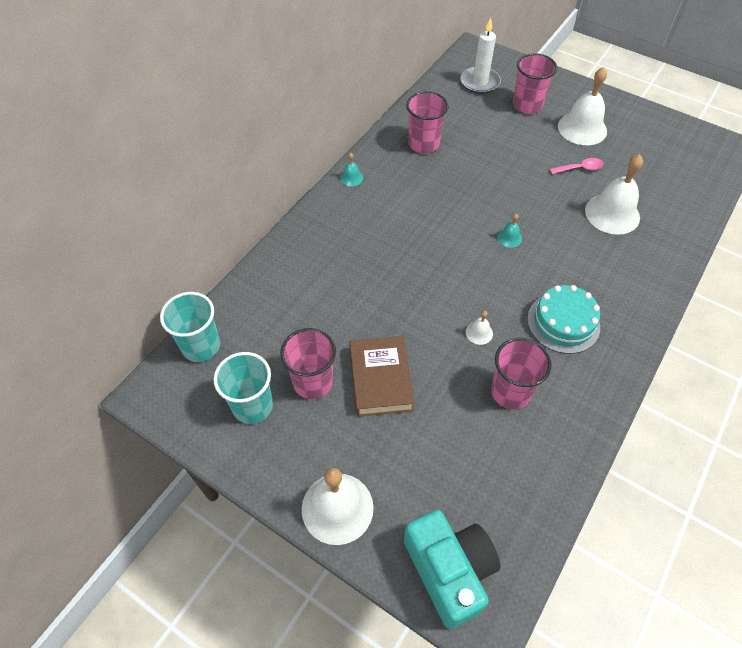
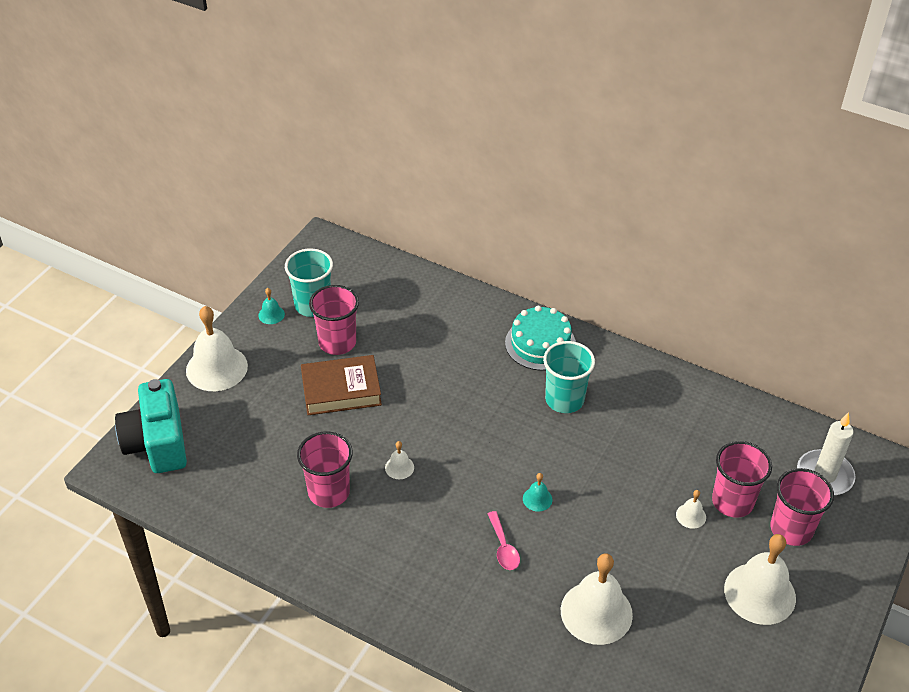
camera: 85 degrees right, 10 degrees down
(201, 346) = (373, 265): turquoise cup -> turquoise cup (564, 399)
(351, 178) = (606, 352): turquoise bell -> turquoise bell (271, 314)
(423, 144) = (680, 416): pink cup -> pink cup (732, 501)
(449, 570) = (157, 443): turquoise camera -> turquoise camera turned 105 degrees clockwise
(519, 152) = (691, 516): none -> white bell
(563, 322) = (417, 544): turquoise cake -> turquoise cake (540, 344)
(580, 168) = (674, 583): pink spoon -> pink spoon (503, 547)

